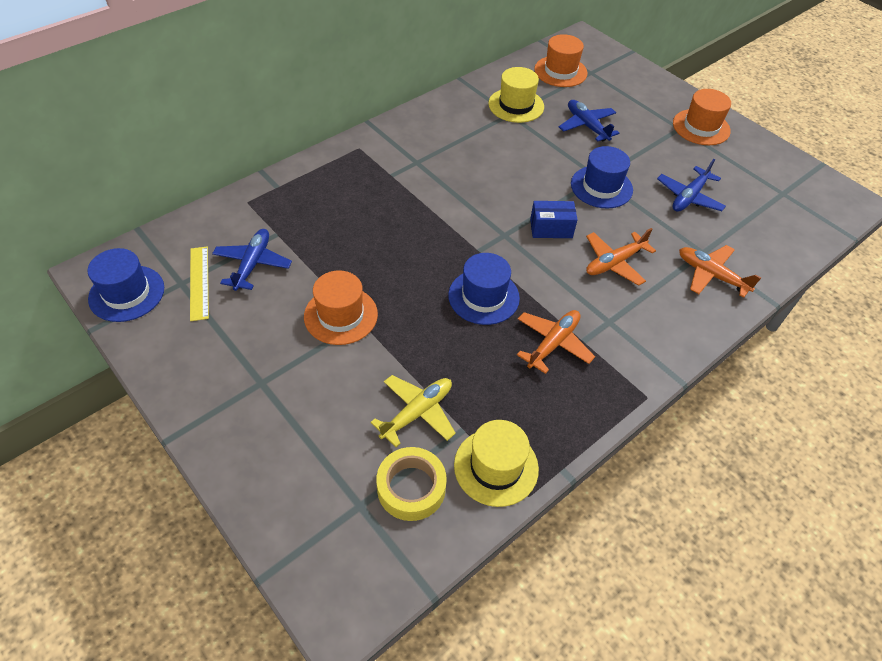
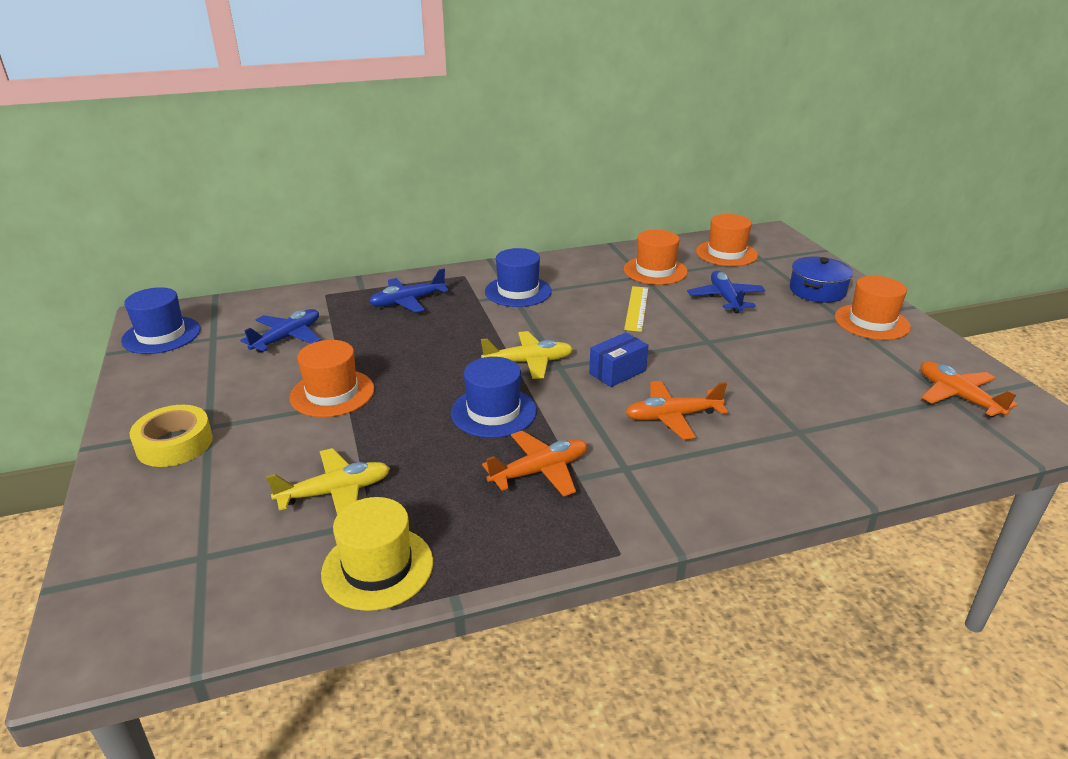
camera: 25 degrees right, 20 degrees down
(199, 282) = (228, 341): yellow ruler -> yellow ruler (636, 308)
(411, 488) = (268, 558): yellow tape -> yellow tape (174, 444)
(478, 236) = (528, 362): none -> yellow plane
(516, 105) = (655, 271): yellow hat -> orange hat
(551, 228) = (617, 372): blue box -> blue box turned 60 degrees counterclockwise
(601, 187) = (705, 349): blue hat -> blue hat (518, 291)
(648, 101) = (817, 291): none -> blue pot
(689, 197) = (813, 378): blue plane -> blue plane (407, 302)
(711, 275) = (794, 455): orange plane -> orange plane (958, 396)

